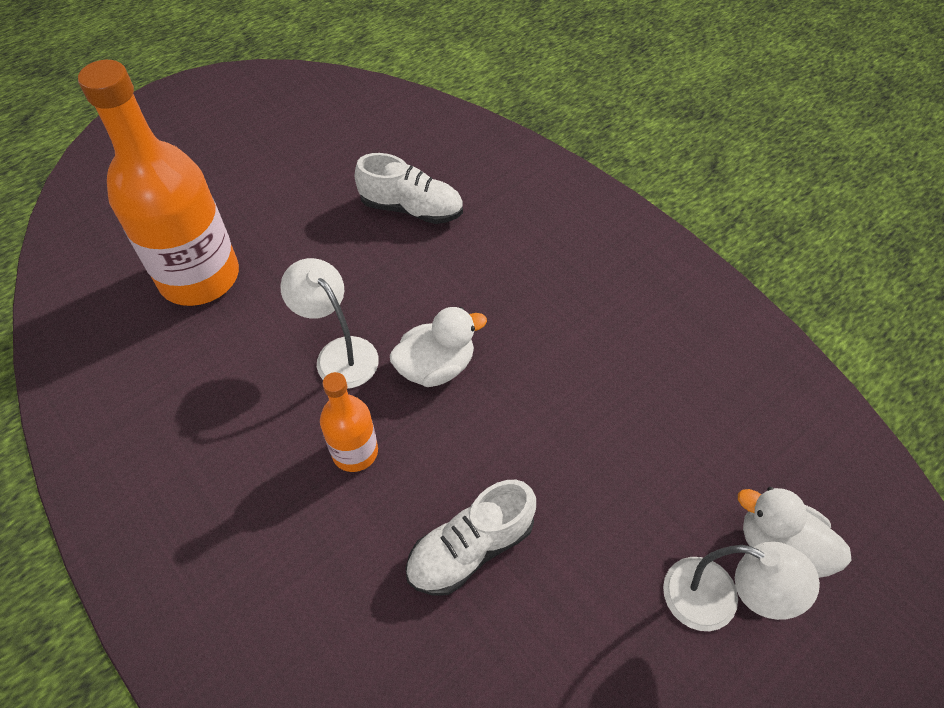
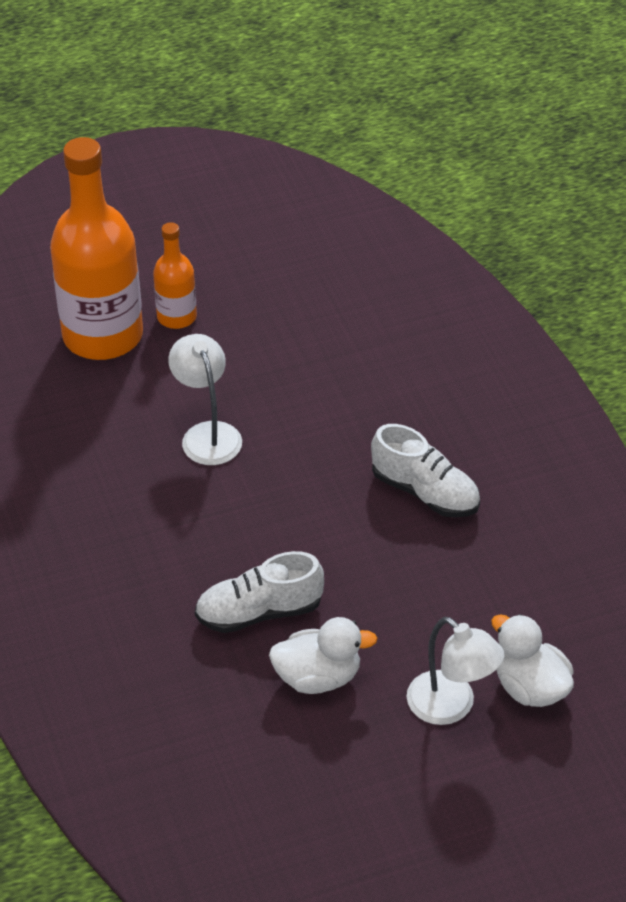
camera: 20 degrees right, 10 degrees down
(355, 452) = (190, 515): orange bottle -> orange bottle (177, 317)
(411, 208) = (329, 323): white shoe -> white shoe (425, 492)
(436, 366) = (291, 468): white duck -> white duck (318, 677)

